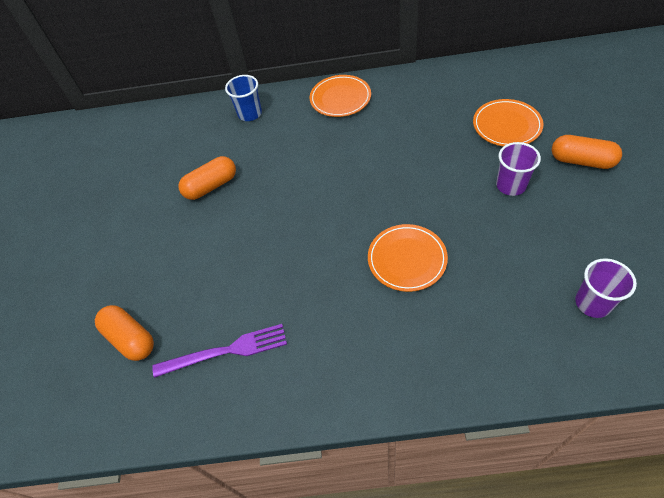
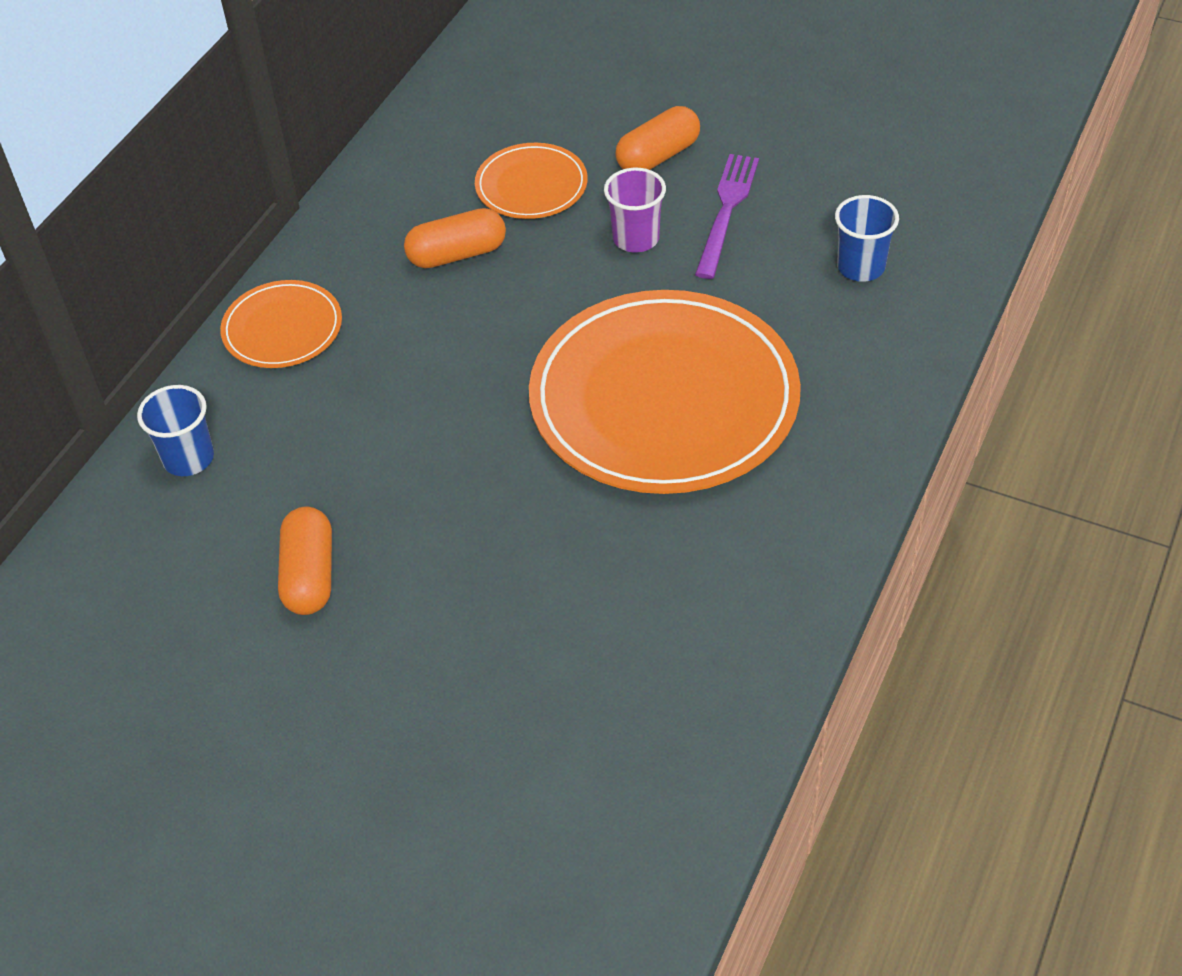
camera: 65 degrees left, 5 degrees down
(130, 338) = (536, 791): orange capsule -> orange capsule (457, 254)
(225, 351) = (654, 668): purple fork -> purple fork (726, 211)
(407, 259) = (664, 399): orange plate -> orange plate, size x2.12
(592, 303) = (860, 267): purple cup -> blue cup

